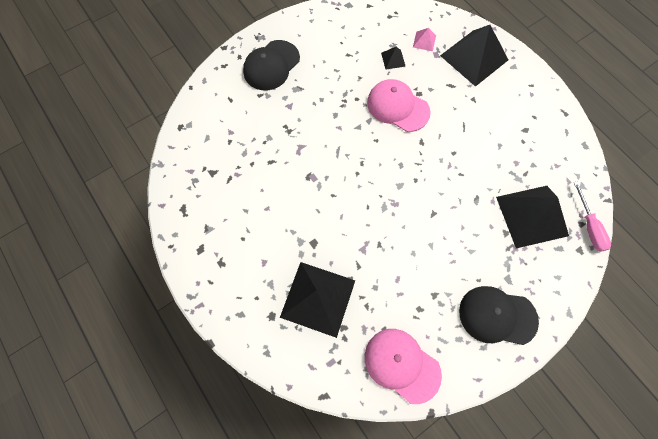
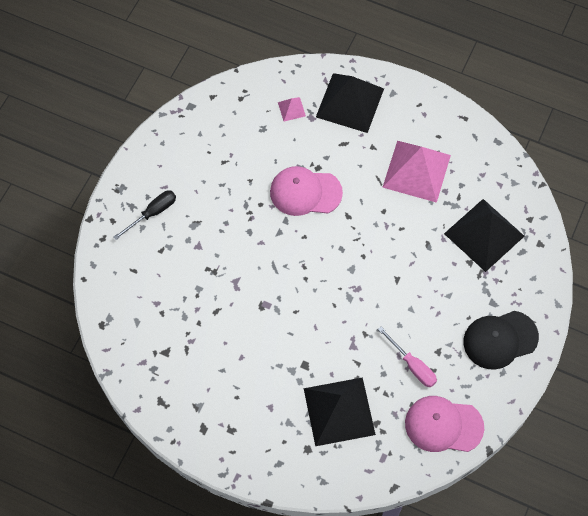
camera: 30 degrees left, 5 degrees down
(271, 65) = (152, 213): black cap -> black screwdriver
(393, 59) = (272, 144): black pyramid -> none
(500, 135) = (416, 171): none -> pink pyramid
(589, 226) = (537, 218): pink screwdriver -> pink screwdriver (412, 365)

